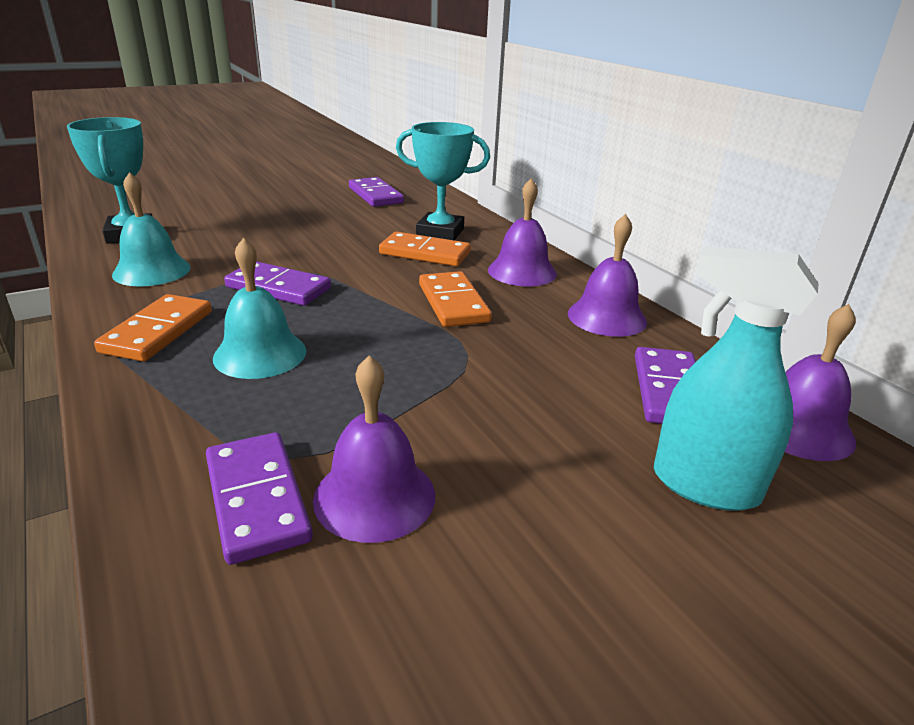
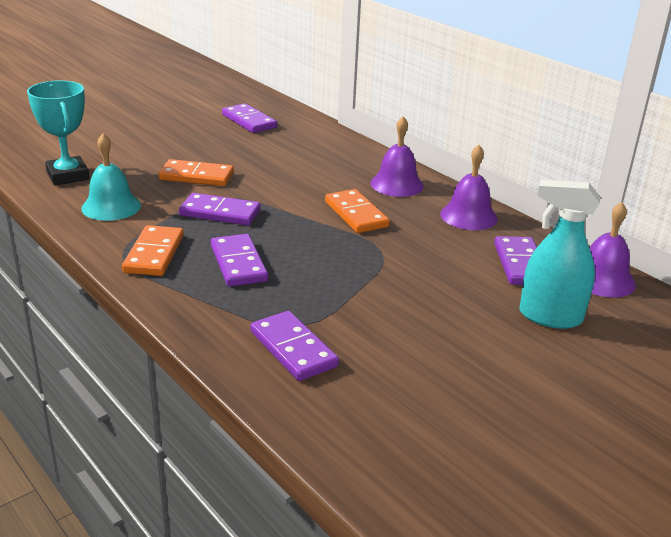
camera: 10 degrees left, 0 degrees up
(260, 354) = (238, 263): turquoise bell -> purple domino
(374, 496) = (361, 341): purple bell -> none
(425, 253) = (316, 174): orange domino -> orange domino (196, 176)
(440, 233) = (320, 154): turquoise trophy -> none

